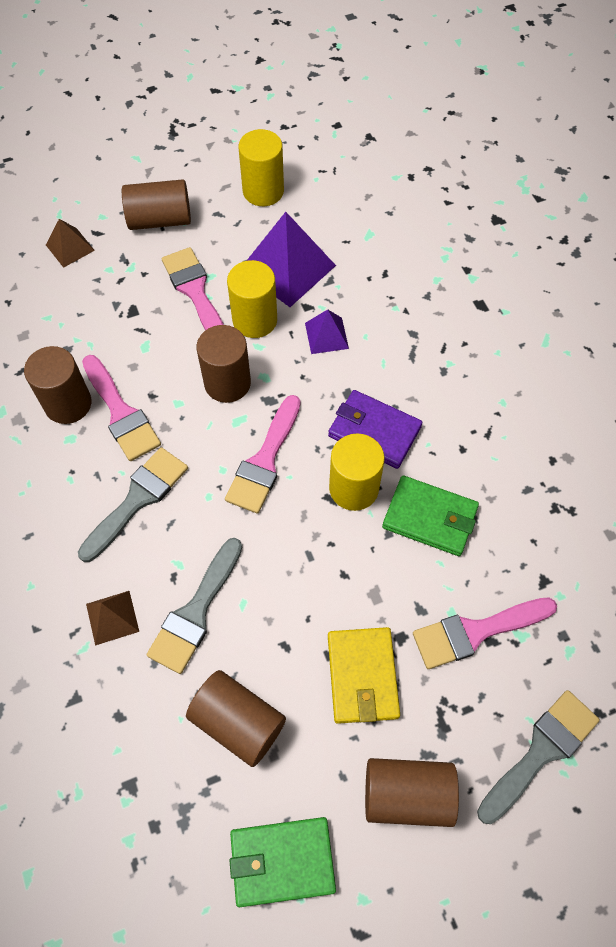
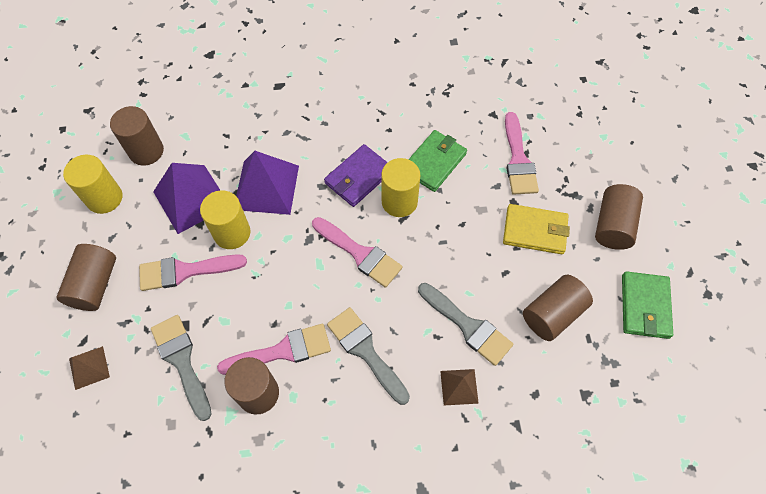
camera: 75 degrees left, 0 degrees up
(227, 383) = (283, 265): brown cylinder -> brown cylinder (146, 151)
(326, 335) = (266, 187): purple pyramid -> purple pyramid, size x1.90
(541, 752) = (597, 149): grey brush -> grey brush (182, 361)

